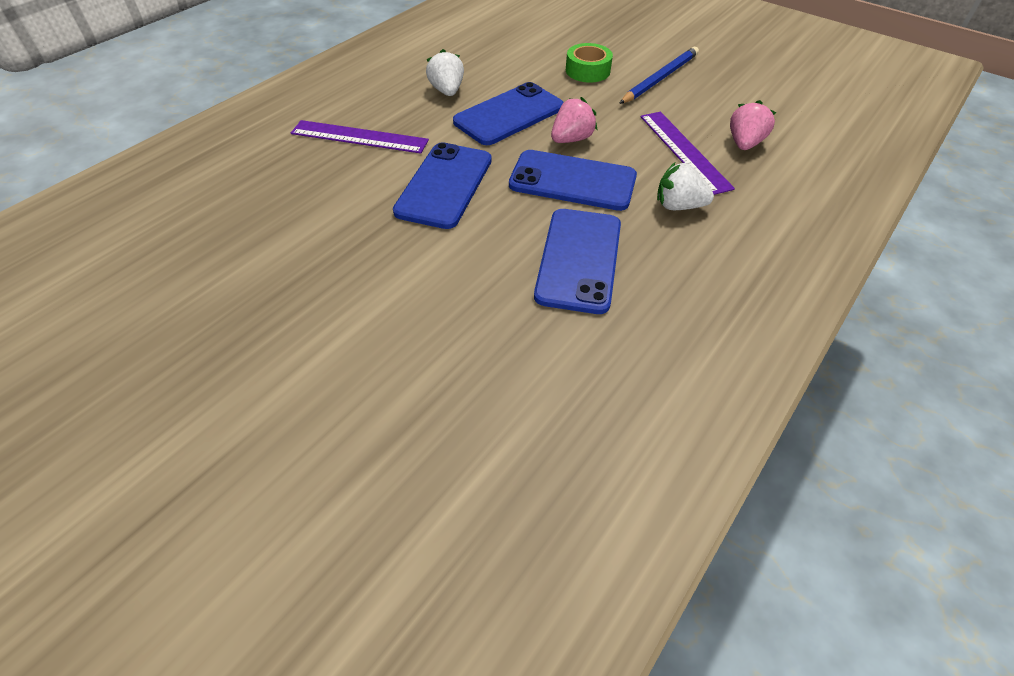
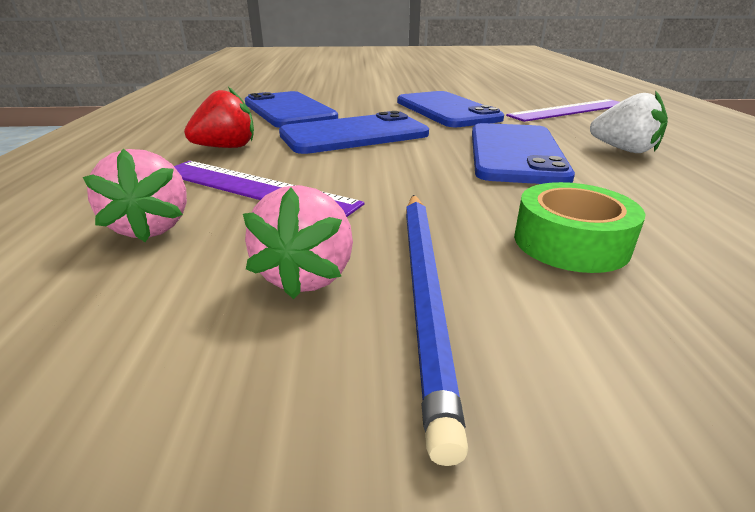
camera: 140 degrees right, 20 degrees down
(571, 139) = (409, 156): pink strawberry -> pink strawberry (307, 276)
(678, 206) = (226, 147): white strawberry -> red strawberry

